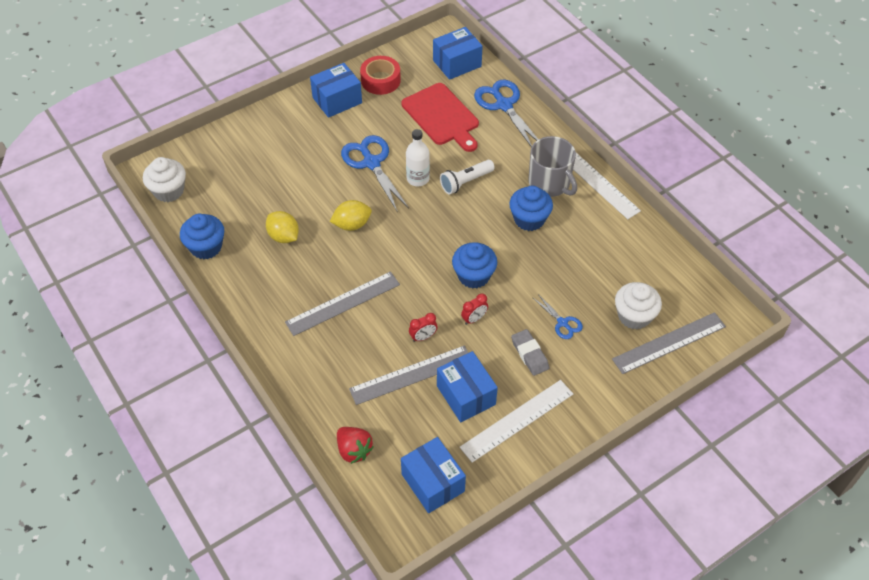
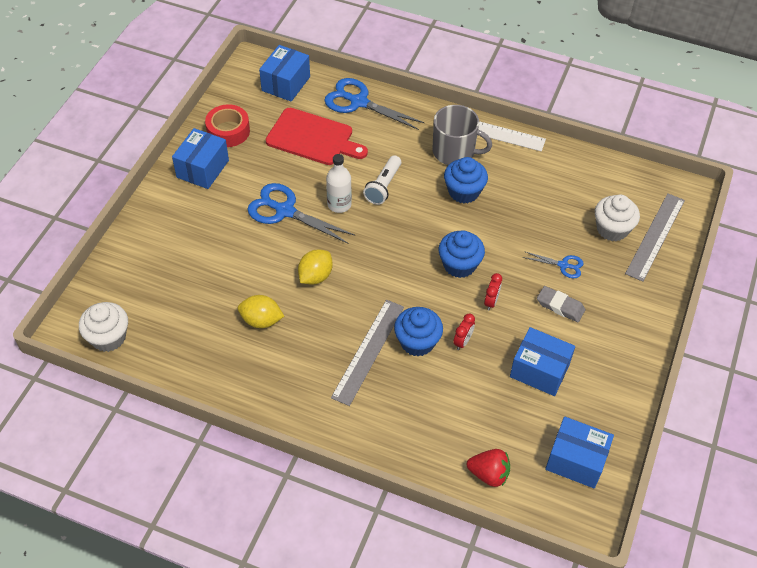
camera: 35 degrees left, 0 degrees up
(206, 247) = (194, 371): blue cupcake -> blue cupcake (417, 342)
(411, 375) = (480, 380): grey ruler -> none
(517, 420) = (596, 367): white ruler -> none

